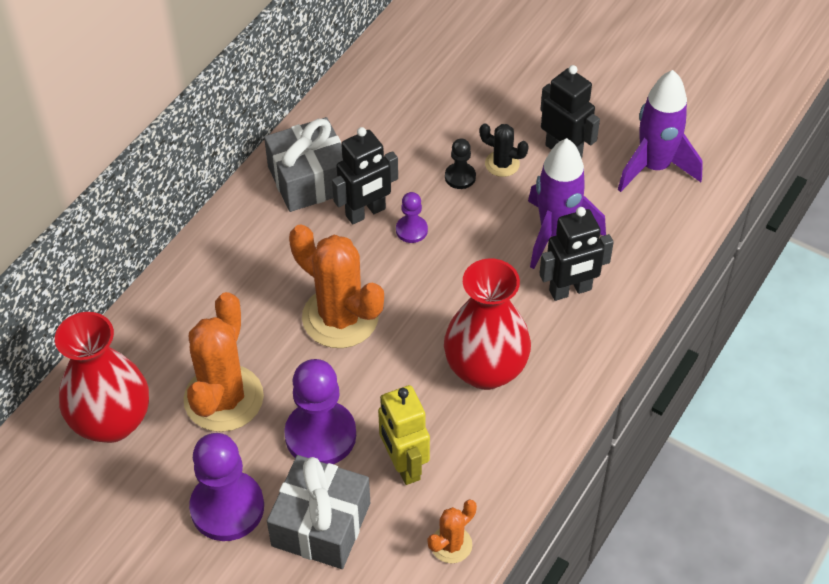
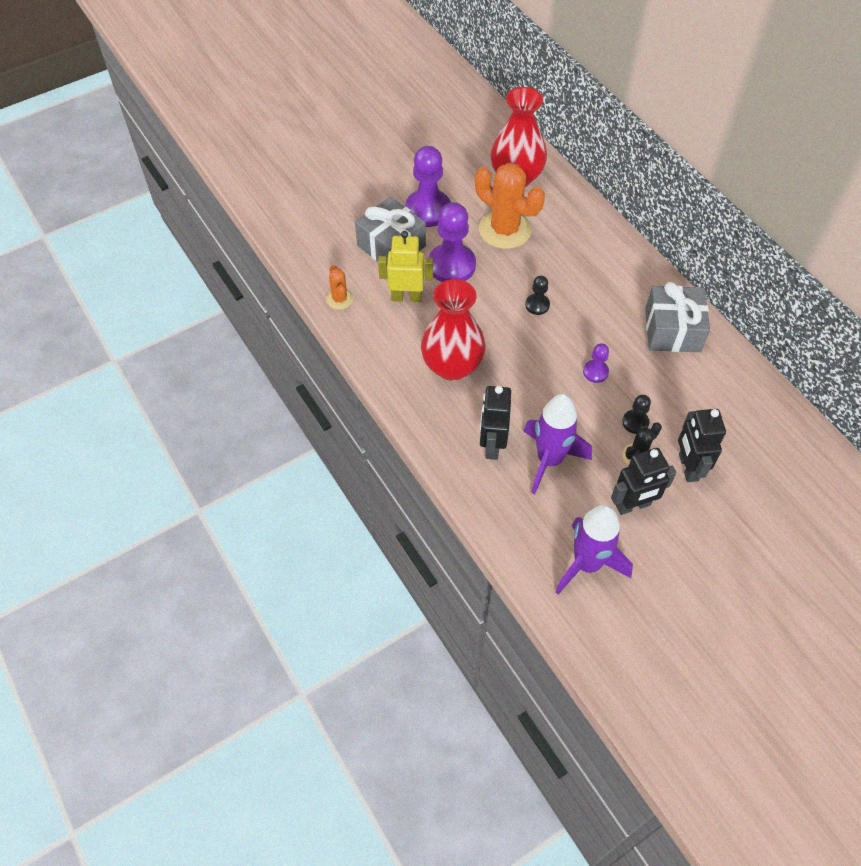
camera: 115 degrees right, 5 degrees up
(340, 317) = (537, 305): orange cactus -> black pawn
(366, 212) = (625, 351): black robot -> black robot (688, 467)

